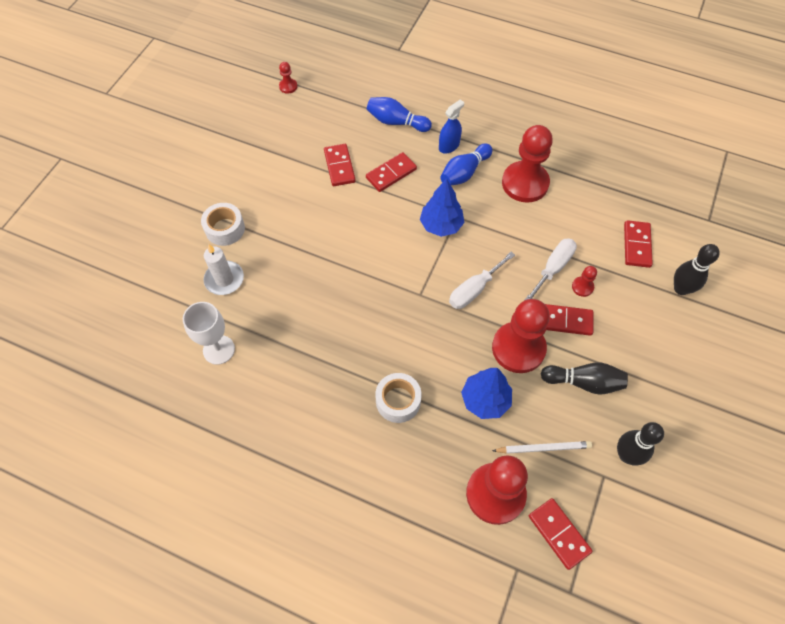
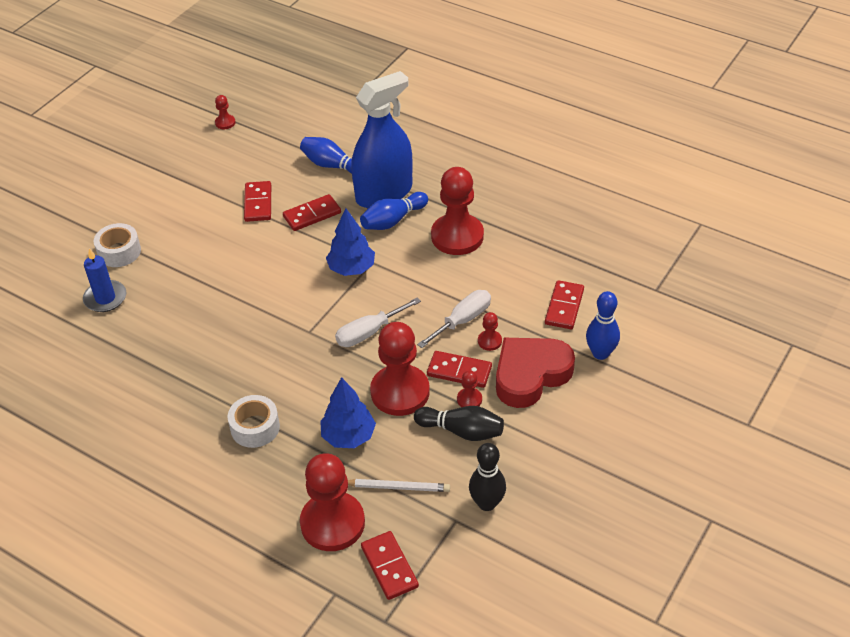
camera: 10 degrees right, 15 degrees down
(219, 350) = (81, 362): white goblet -> none
(224, 279) = (105, 298): white candle -> blue candle
(449, 146) = (384, 193): blue spray bottle -> blue spray bottle, size x2.22
(581, 349) = (469, 399): none -> red pawn
(627, 318) = (530, 375): none -> red heart
(681, 289) = (600, 353): black bowling pin -> blue bowling pin

